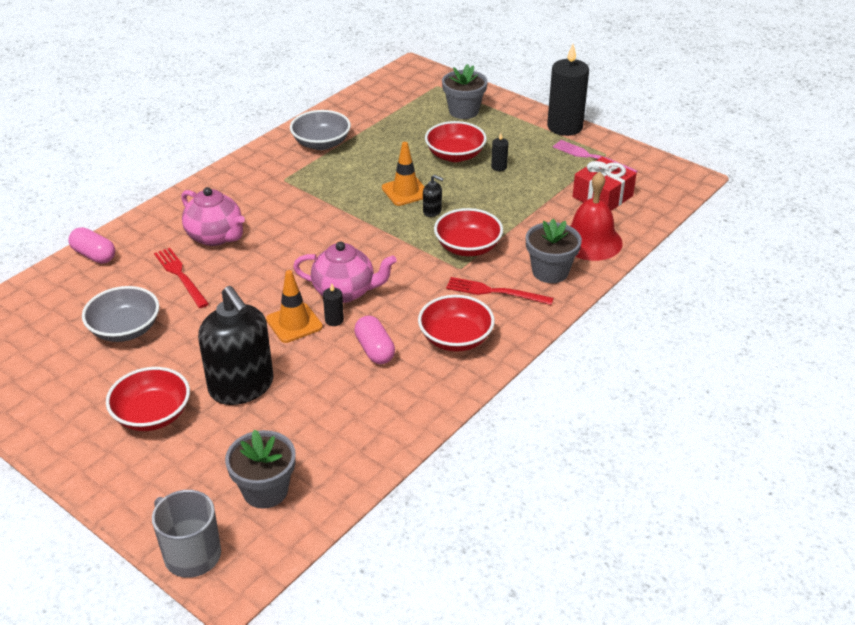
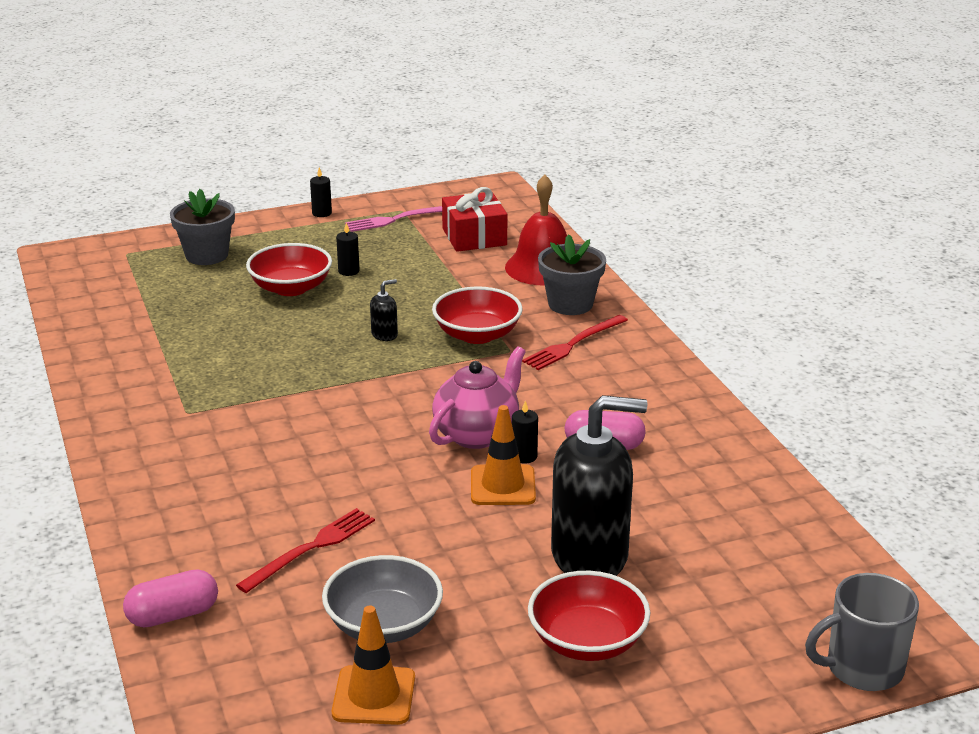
camera: 60 degrees left, 10 degrees down
(180, 276) = (311, 548): red fork -> red fork turned 135 degrees clockwise
(216, 237) = (254, 497): pink teapot -> none
(265, 490) = (789, 586): grey flower pot -> none
(321, 143) = (141, 363): grey bowl -> none
(405, 191) = (324, 339): orange traffic cone -> orange traffic cone (374, 695)
(455, 338) = (630, 390): red bowl -> none
(564, 127) = (322, 213): black candle -> black candle, size x0.42

